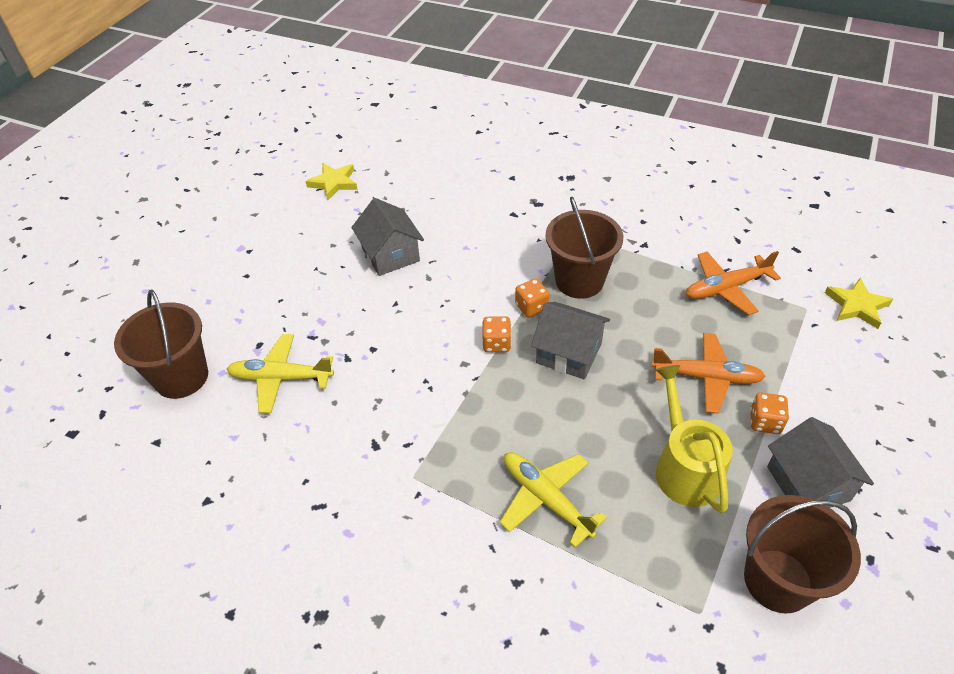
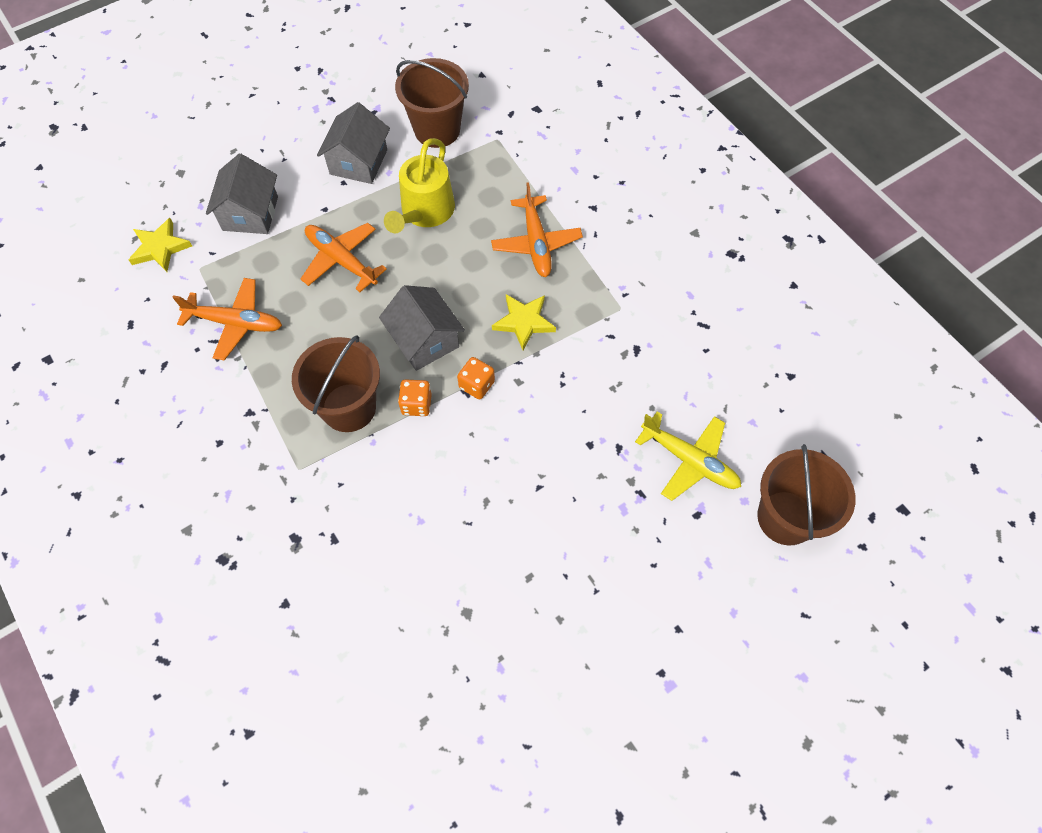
camera: 150 degrees left, 15 degrees up
(334, 183) = (501, 746): yellow star -> yellow star (524, 322)
(390, 254) = (504, 560): grey house -> grey house (250, 213)
(546, 499) = (536, 243): yellow plane -> orange plane
(764, 422) = (339, 209): orange dice -> none

